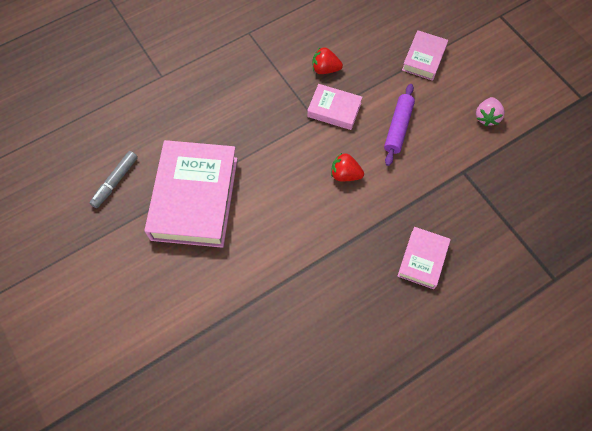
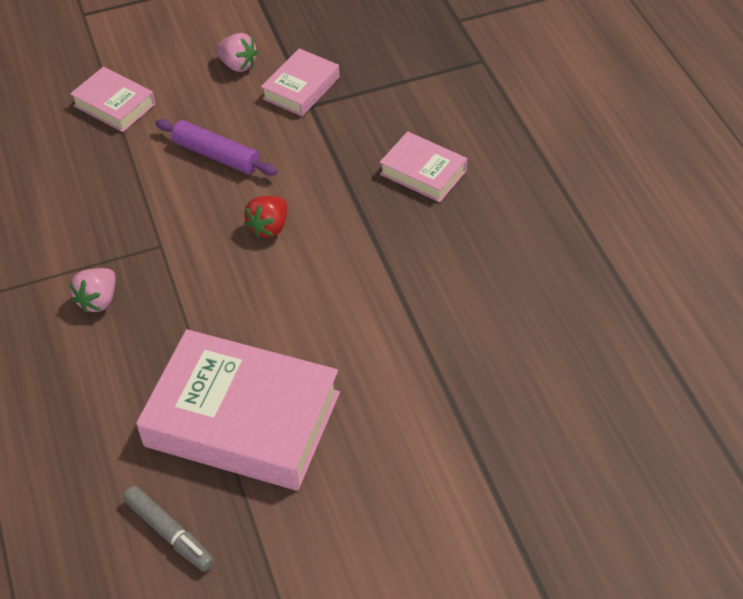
camera: 75 degrees left, 15 degrees down
(265, 99) = (98, 300): none -> pink strawberry
(325, 69) = (78, 217): red strawberry -> none
(334, 110) = (156, 220): pink book -> pink book (301, 88)

